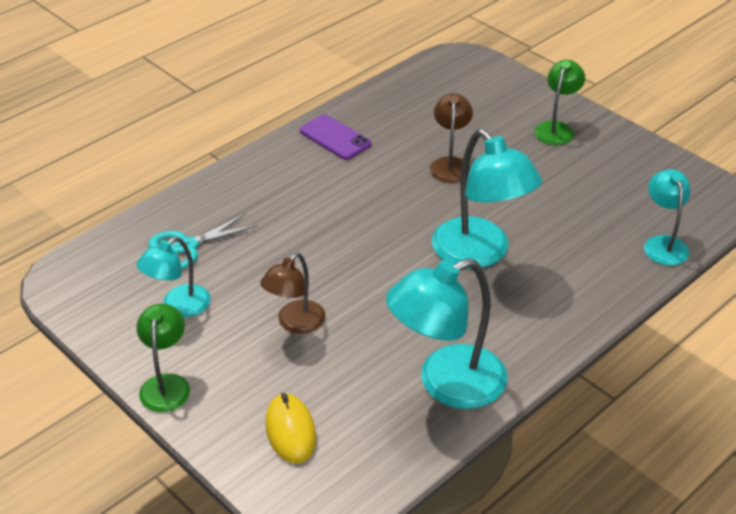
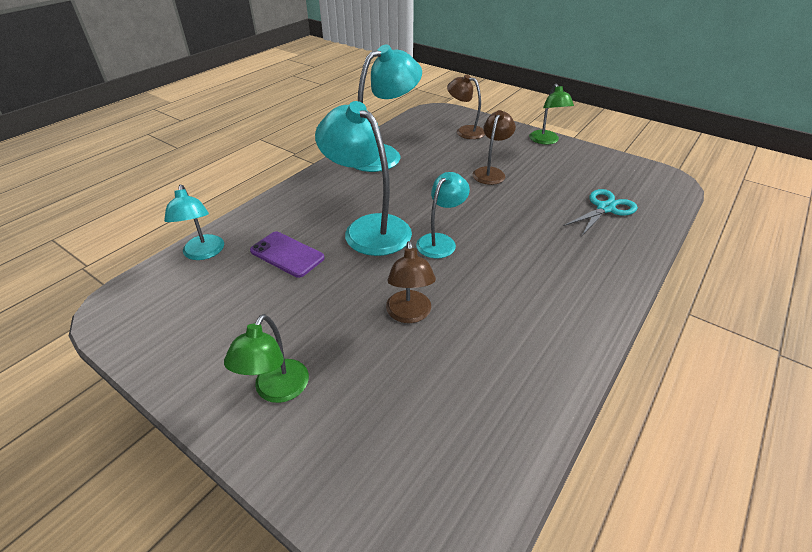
camera: 170 degrees right, 0 degrees up
(178, 306) = (574, 173): turquoise lamp -> turquoise lamp (440, 241)
(290, 431) = (465, 131): yellow mouse -> brown lamp
(335, 138) = (553, 335): purple phone -> purple phone (287, 254)

